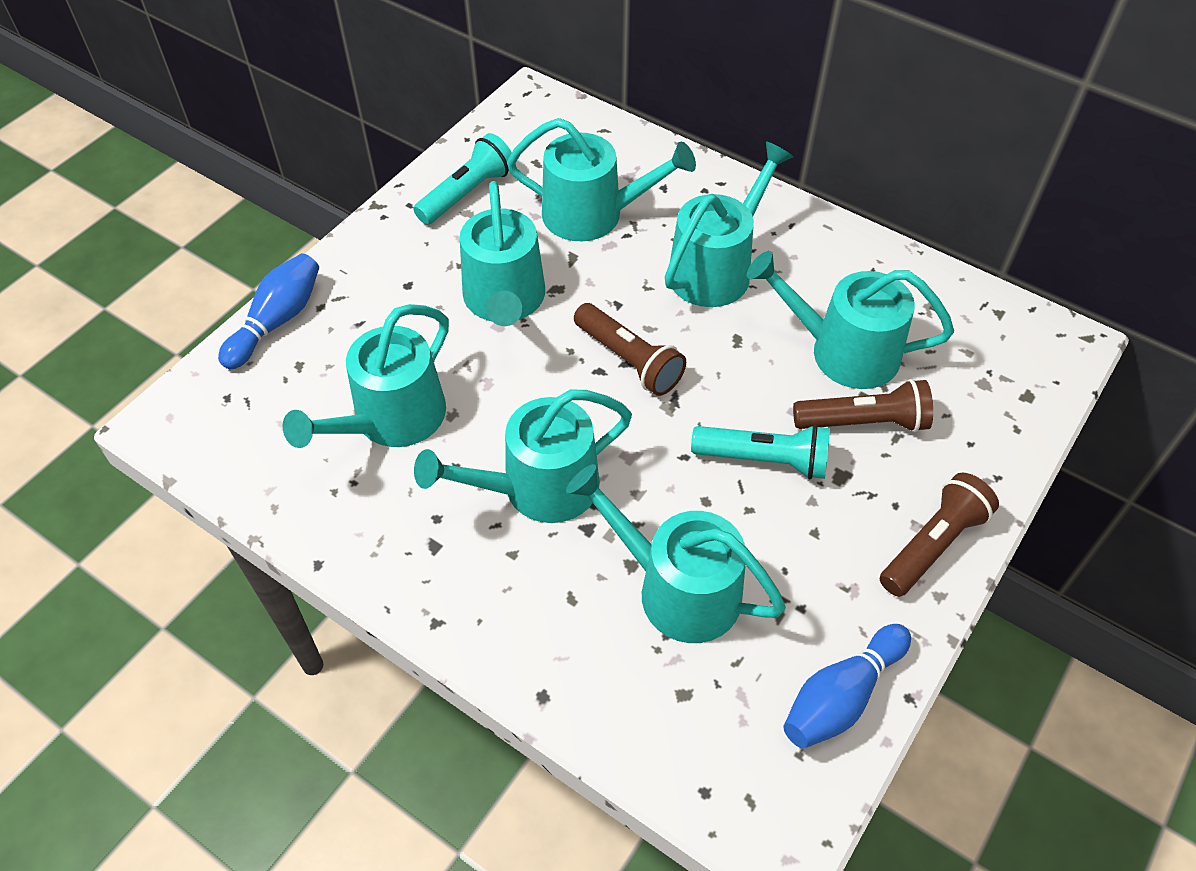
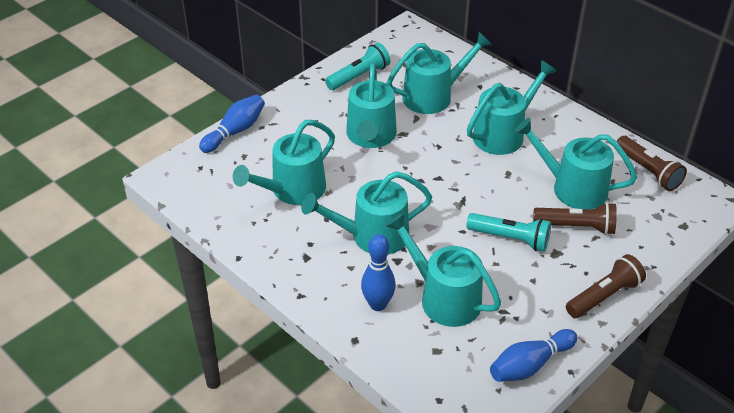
camera: 10 degrees right, 10 degrees down
(570, 620) = (378, 304): none -> blue bowling pin
(593, 214) = (433, 96): turquoise watering can -> turquoise watering can turned 45 degrees counterclockwise
(629, 360) = (439, 176): brown flashlight -> brown flashlight (648, 171)

